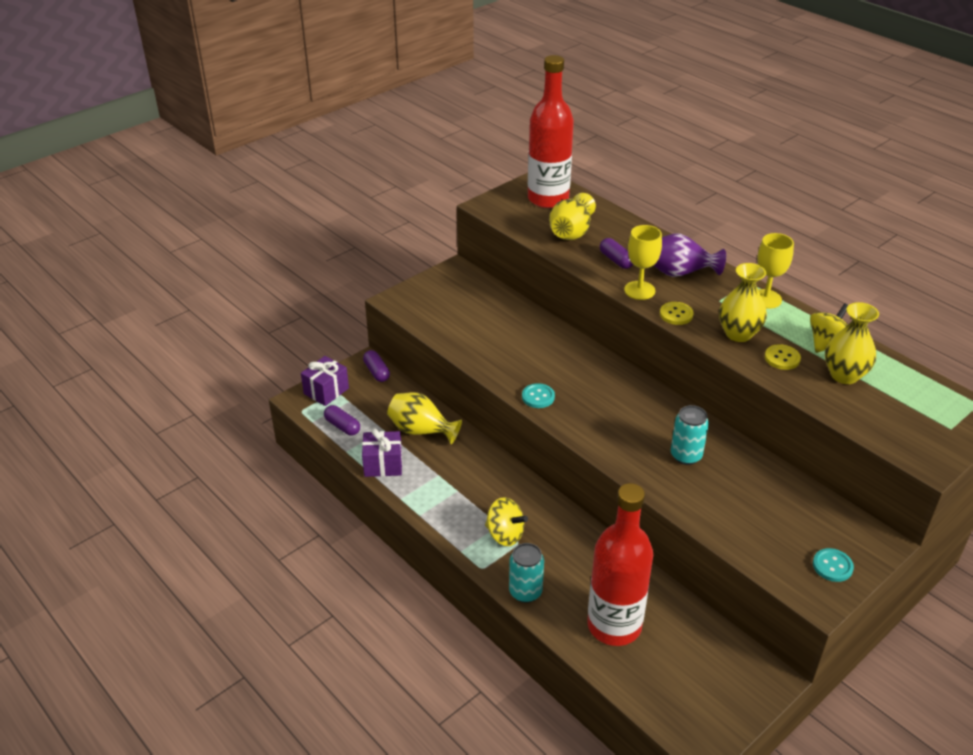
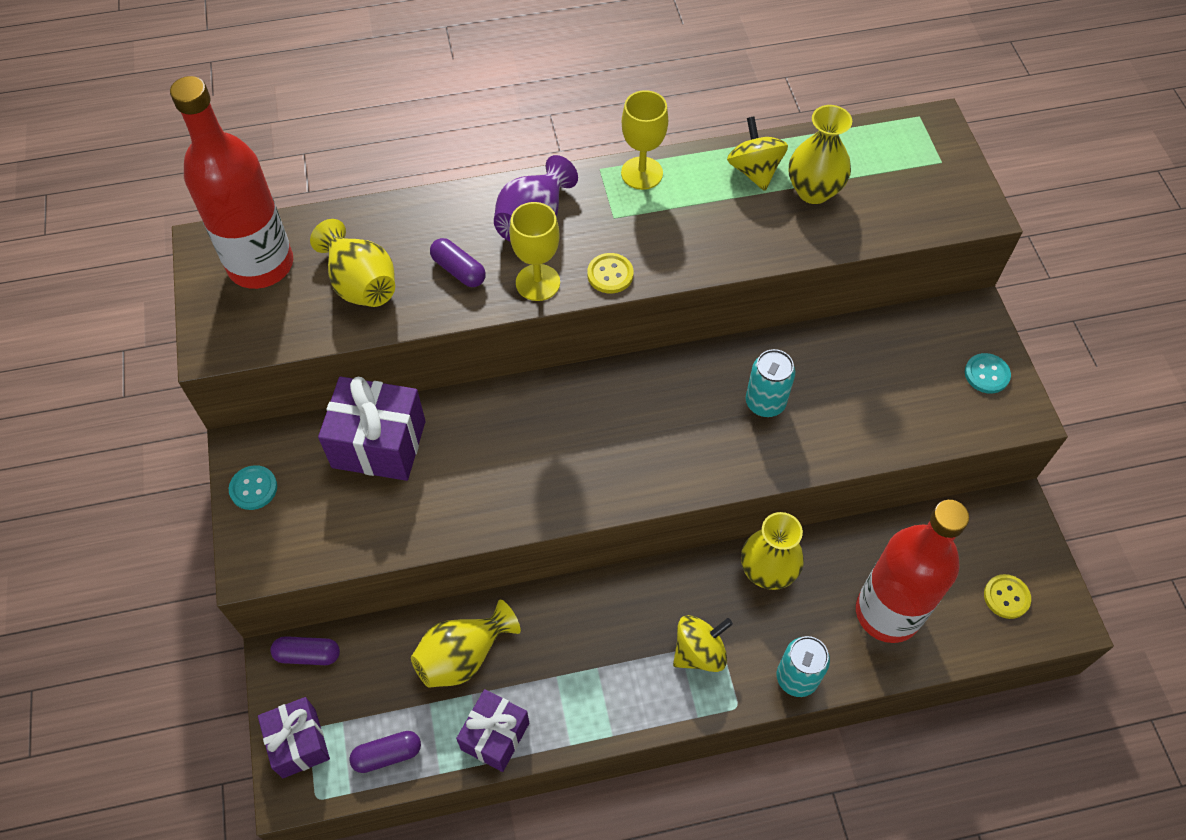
camera: 60 degrees left, 20 degrees up
(502, 311) = (379, 444): none -> purple gift
(538, 397) = (573, 496): turquoise button -> turquoise button (253, 488)
(616, 260) = (458, 270): purple capsule -> purple capsule turned 45 degrees clockwise
(738, 334) = (685, 237): yellow vase -> yellow vase (767, 571)
(782, 358) = (753, 226): yellow button -> yellow button (1006, 597)

